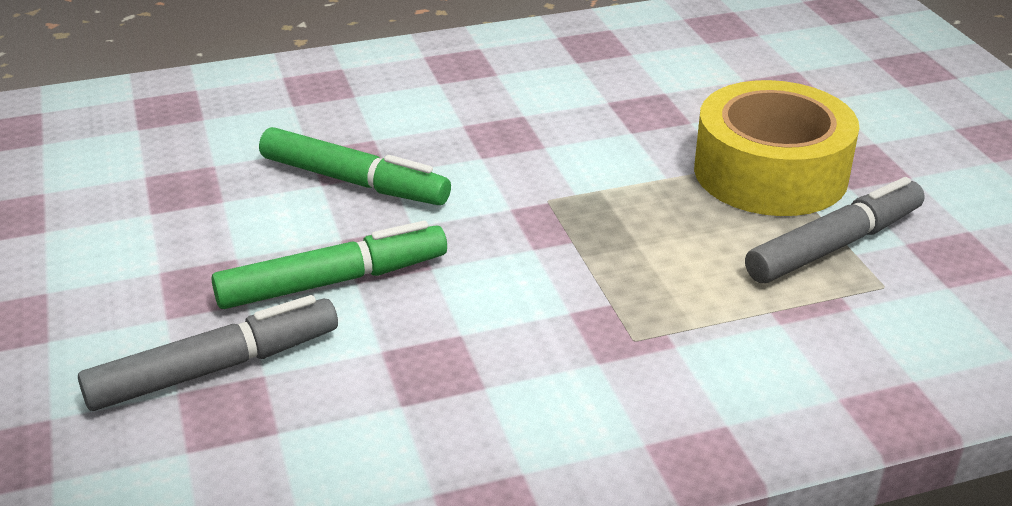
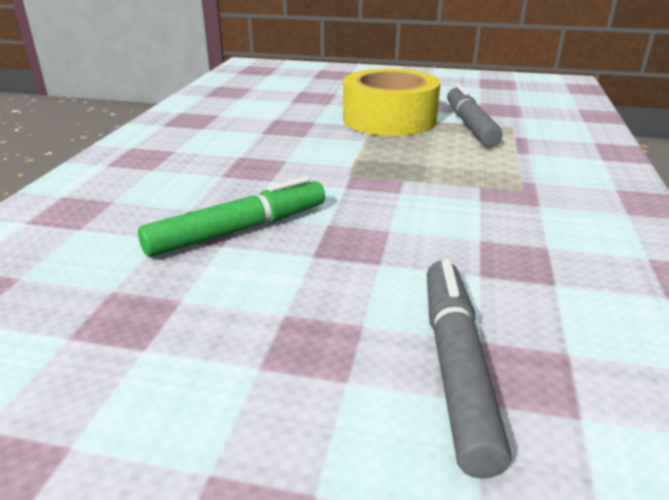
camera: 60 degrees left, 5 degrees down
(333, 281) = (371, 273): green marker -> none

